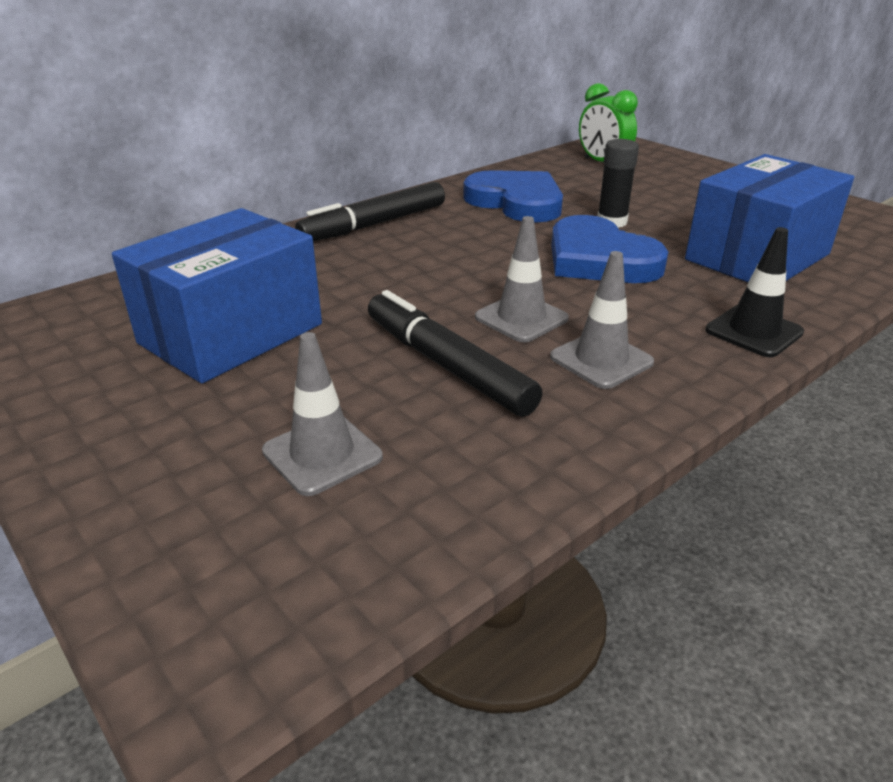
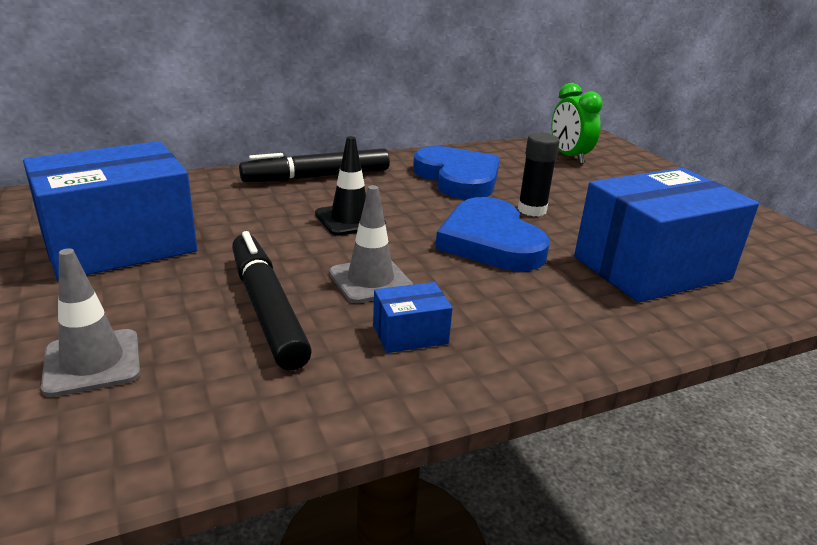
camera: 15 degrees right, 5 degrees down
(601, 360) = (410, 334): grey traffic cone -> blue box
(753, 331) = (586, 339): black traffic cone -> black traffic cone (350, 219)

